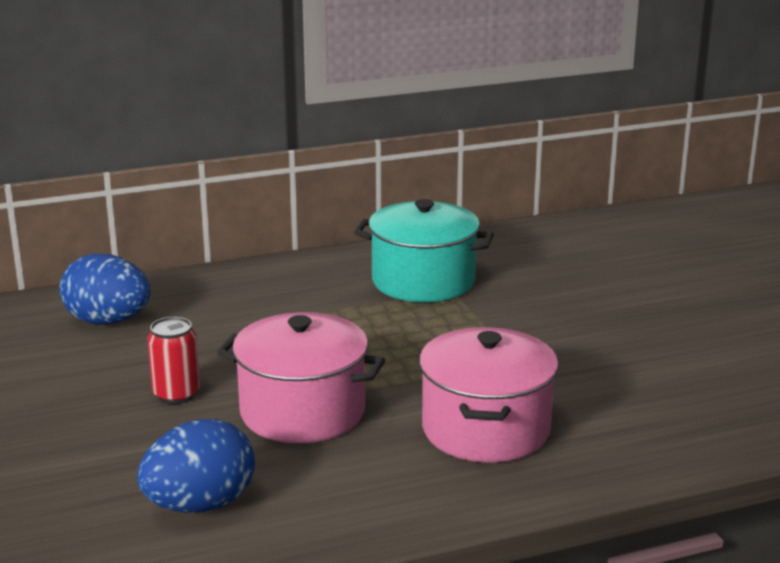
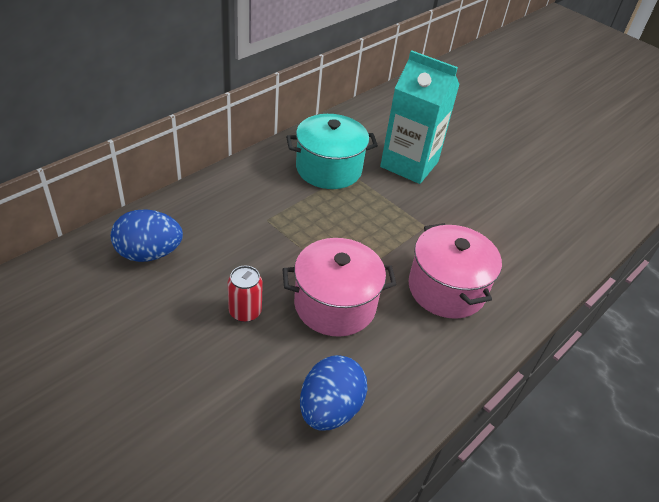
camera: 30 degrees left, 20 degrees up
(554, 294) = (409, 164): none -> turquoise carton

